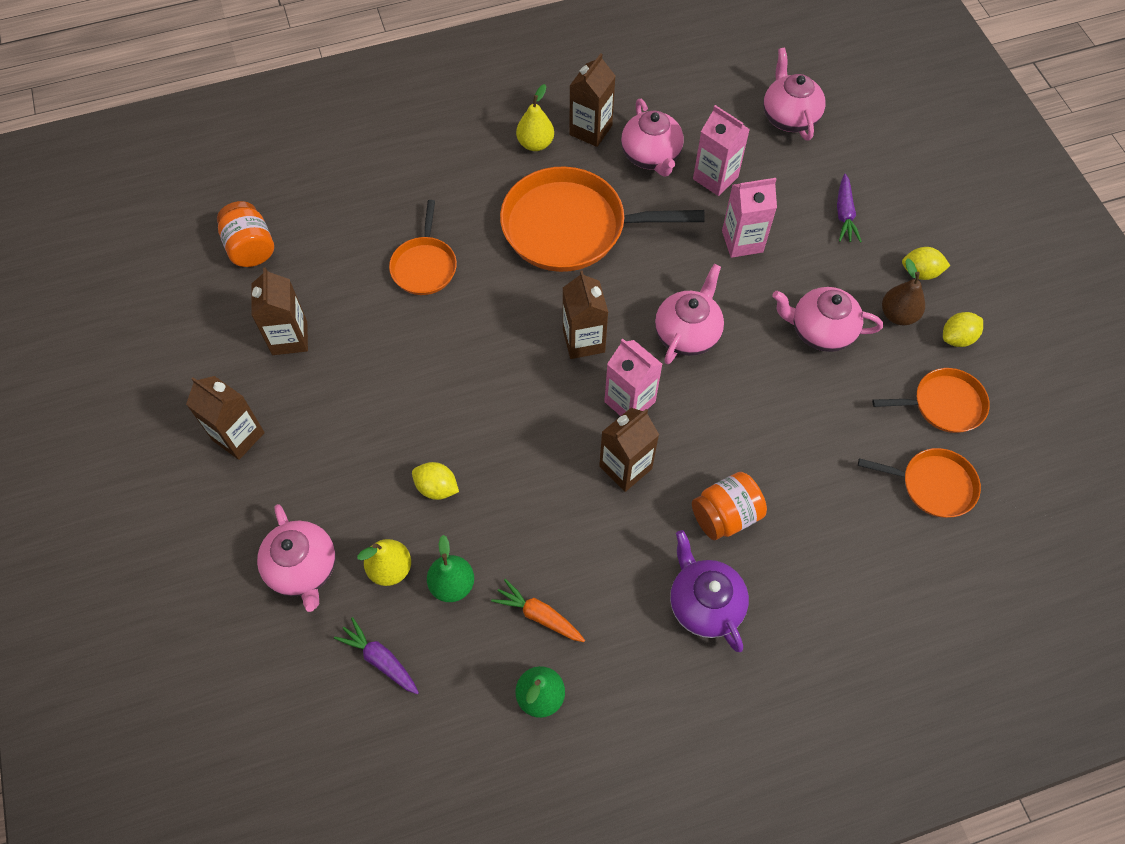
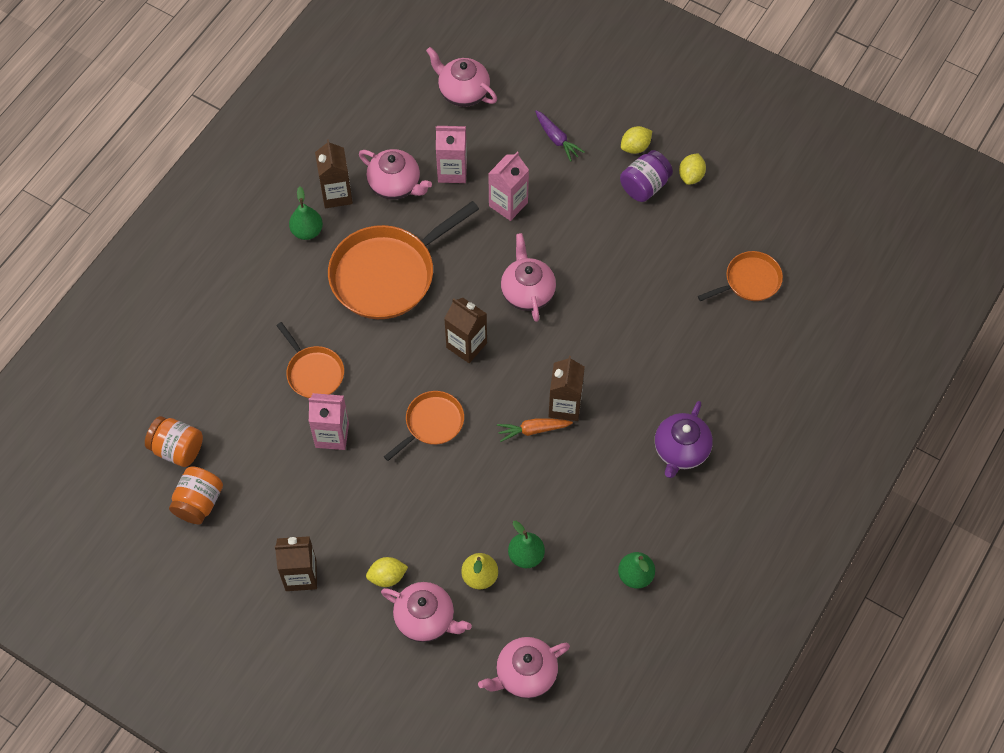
camera: 40 degrees left, 0 degrees up
(289, 338) = (269, 488): brown carton -> none
(380, 659) = (524, 631): purple carrot -> none
(437, 488) = (461, 507): yellow lemon -> yellow lemon (387, 577)
(535, 143) = (307, 231): yellow pear -> green pear
(539, 615) = (593, 532): orange carrot -> orange carrot (533, 430)
(629, 402) = (531, 363): pink carton -> pink carton (332, 435)
(704, 603) = (681, 450): purple teapot -> purple teapot turned 90 degrees counterclockwise
(725, 515) = (648, 390): orange jar -> orange jar (199, 502)
(820, 331) = (607, 230): pink teapot -> pink teapot (525, 674)
(898, 315) = (644, 186): brown pear -> purple jar
(944, 404) = (717, 225): orange pan -> orange pan (432, 423)

